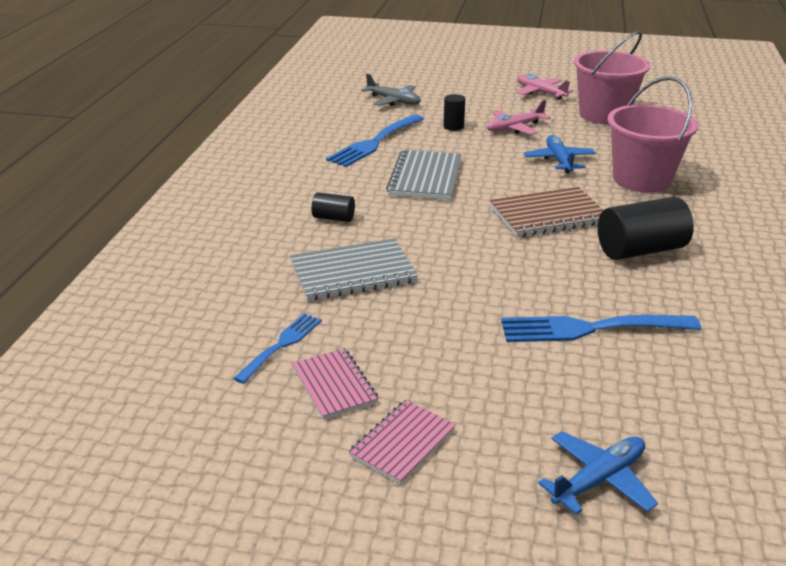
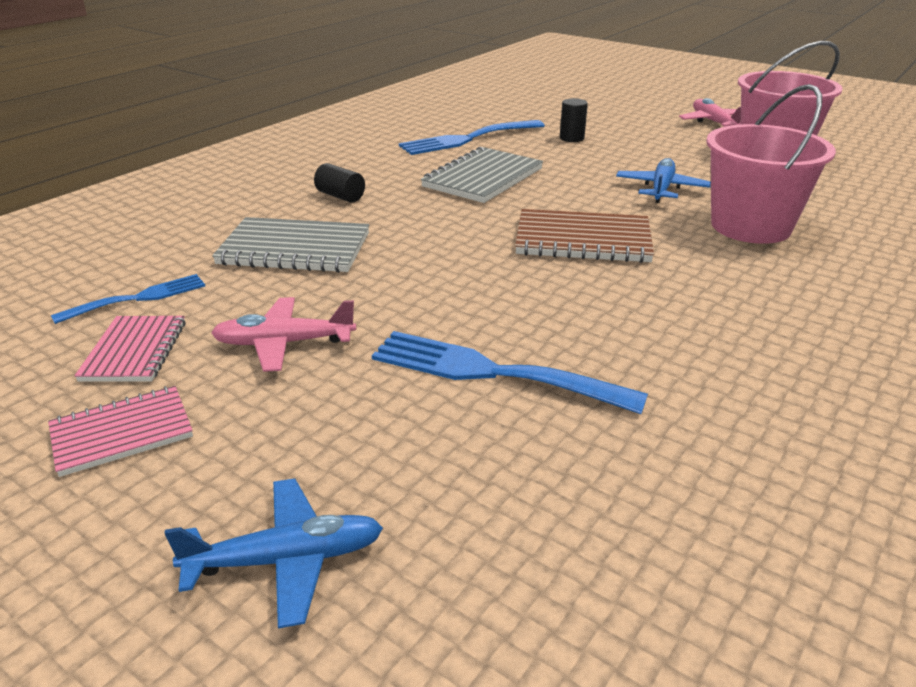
camera: 25 degrees right, 0 degrees up
(393, 101) = (533, 107): grey plane -> none
(514, 128) = (642, 150): pink plane -> pink plane (284, 343)
(640, 250) = (662, 301): black cylinder -> none

